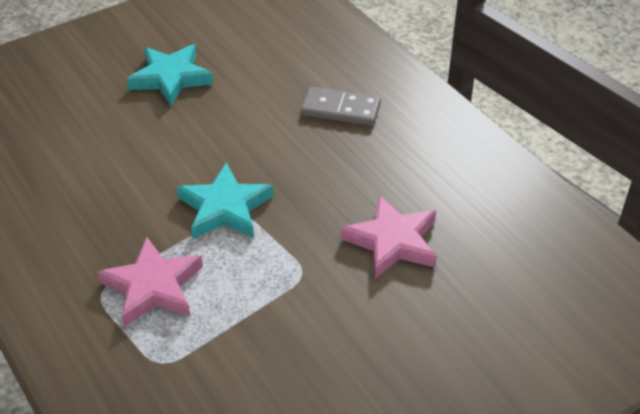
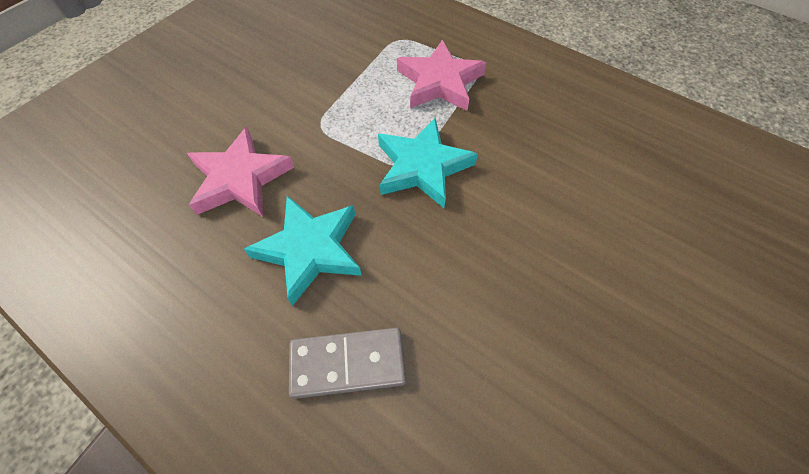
camera: 160 degrees right, 15 degrees up
(171, 78) = (616, 344): turquoise star -> turquoise star (310, 250)

